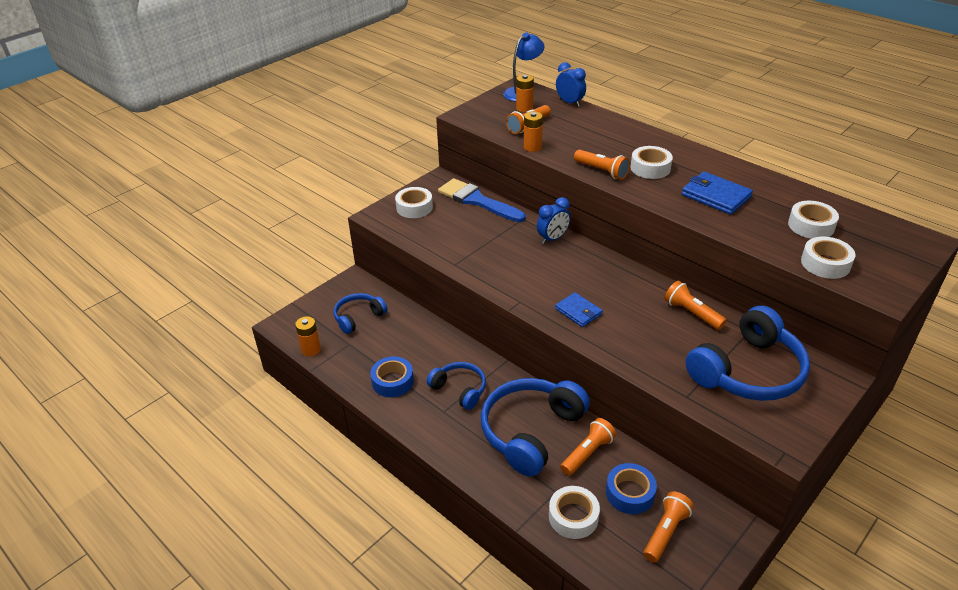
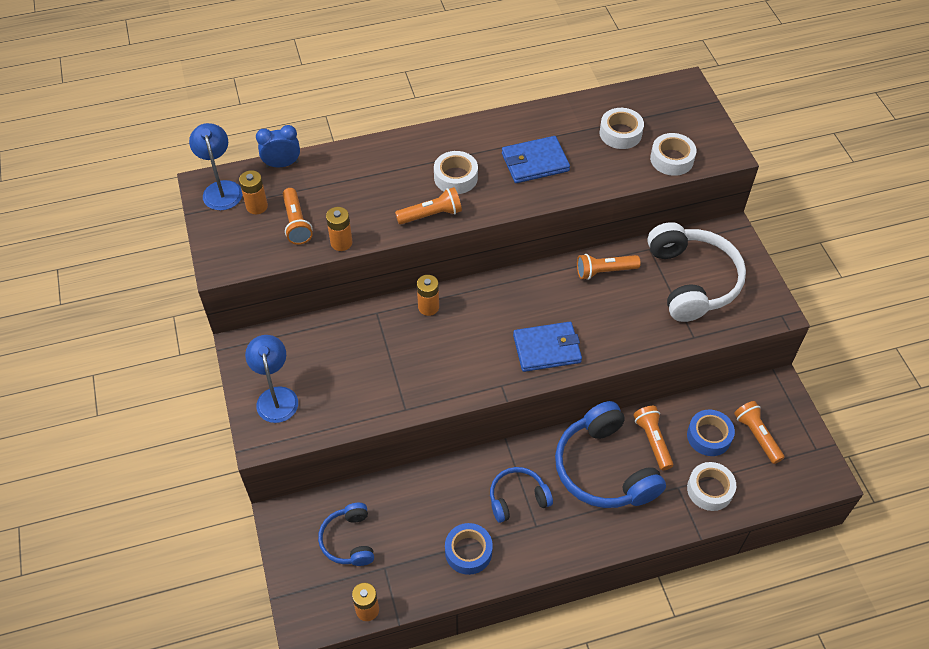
camera: 60 degrees left, 15 degrees up
(414, 207) = (276, 396): white tape -> blue lamp
(477, 201) = (312, 334): blue brush -> none
(552, 239) = (428, 307): blue clock -> orange battery
(578, 311) = (547, 349): blue wallet -> blue wallet, size x1.50
(748, 371) = (692, 281): blue headphones -> white headphones

